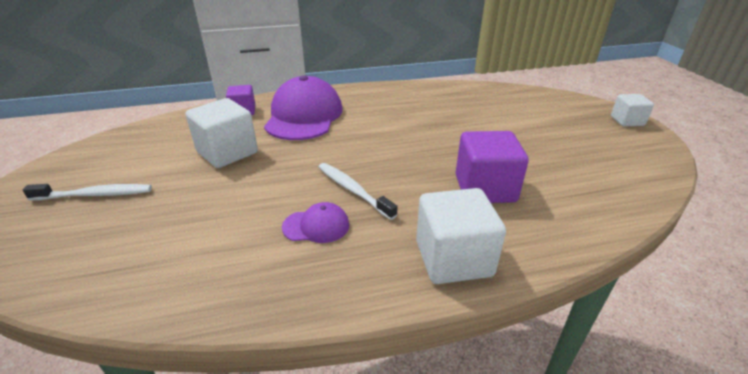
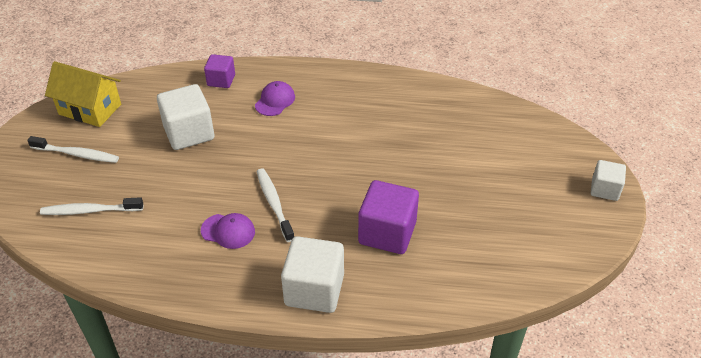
camera: 20 degrees right, 10 degrees up
(103, 154) = (90, 109): none -> yellow house
(126, 246) = (90, 211): none -> white toothbrush
(304, 116) = (275, 101): purple cap -> purple cap, size x0.46

